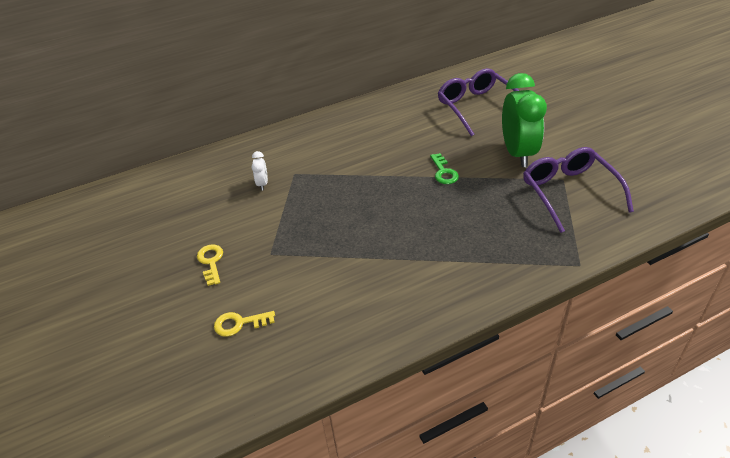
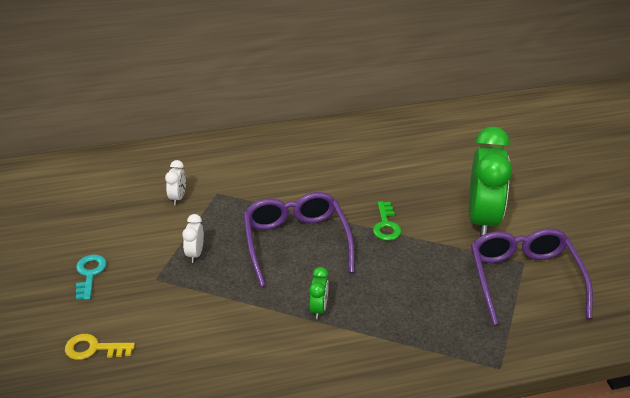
camera: 10 degrees right, 5 degrees down
(211, 262) = (89, 274): yellow key -> turquoise key
(296, 227) = (195, 254): none -> white clock
(417, 250) = (318, 309): none -> green clock
(477, 107) = (457, 155): purple glasses -> purple glasses (296, 242)

